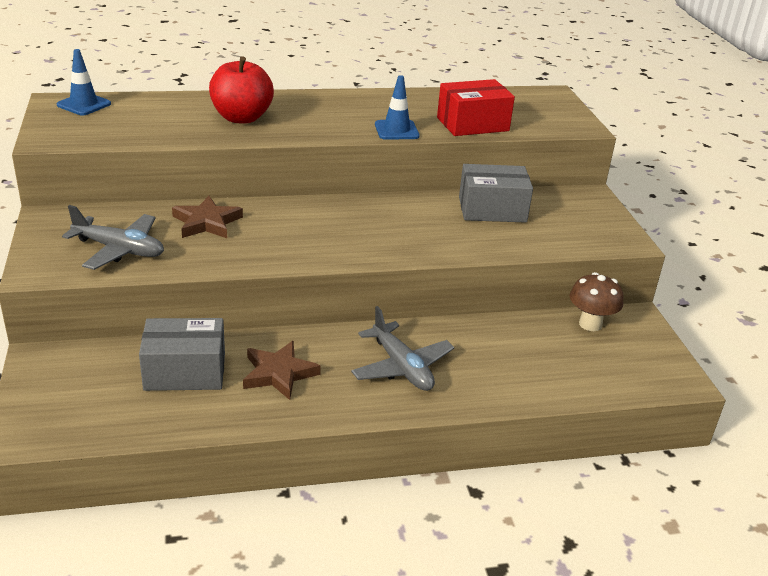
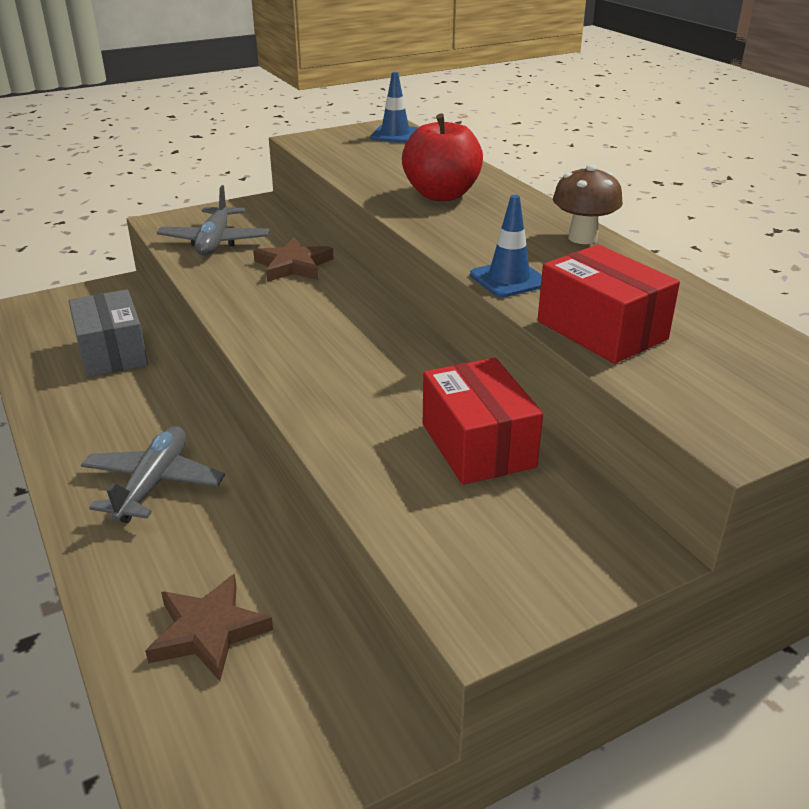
camera: 75 degrees right, 0 degrees up
(279, 373) = (121, 403): brown star -> brown star (209, 631)
(401, 367) = (153, 484): grey plane -> grey plane turned 150 degrees clockwise
(492, 210) = (477, 445): grey box -> red box
(590, 324) = (331, 665): brown mushroom -> brown mushroom (582, 238)

